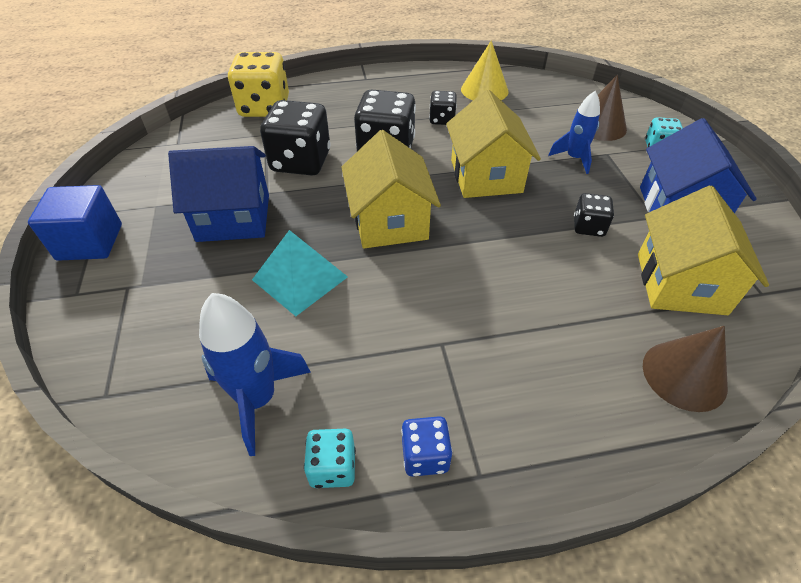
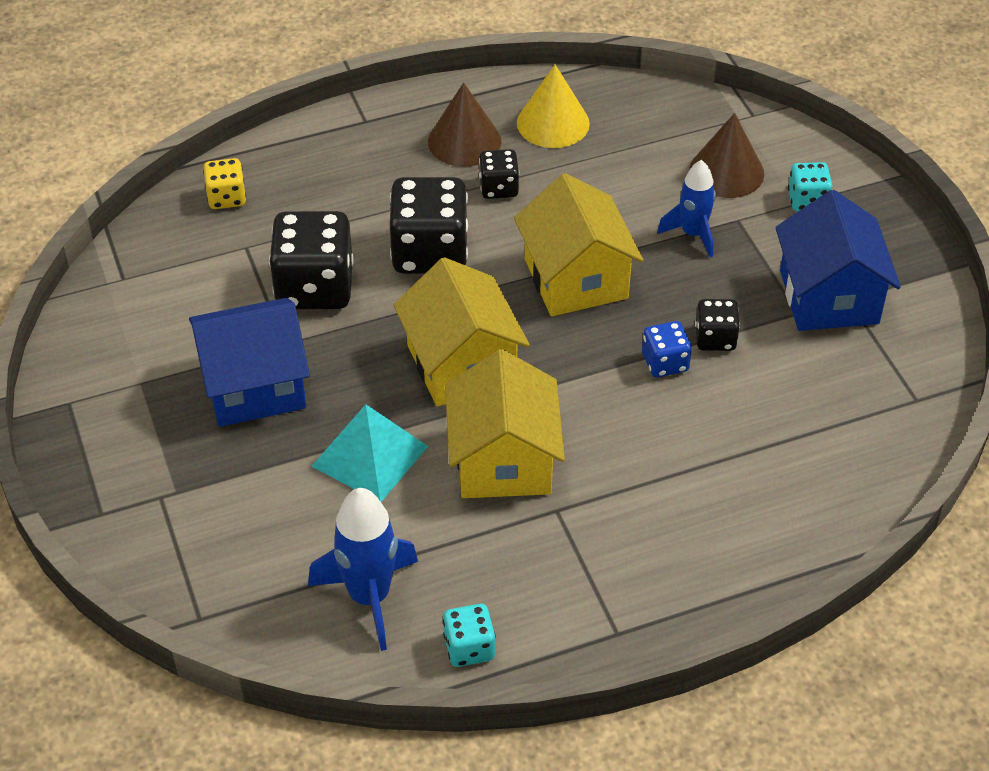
camera: 10 degrees left, 0 degrees up
(90, 242) = (80, 445): blue cube -> none
(264, 107) = (227, 197): yellow dice -> yellow dice, size x0.52
(425, 455) = (559, 623): blue dice -> blue dice (665, 363)
(680, 283) = (824, 400): yellow house -> yellow house (503, 460)
(684, 375) = (821, 506): brown cone -> brown cone (464, 141)

